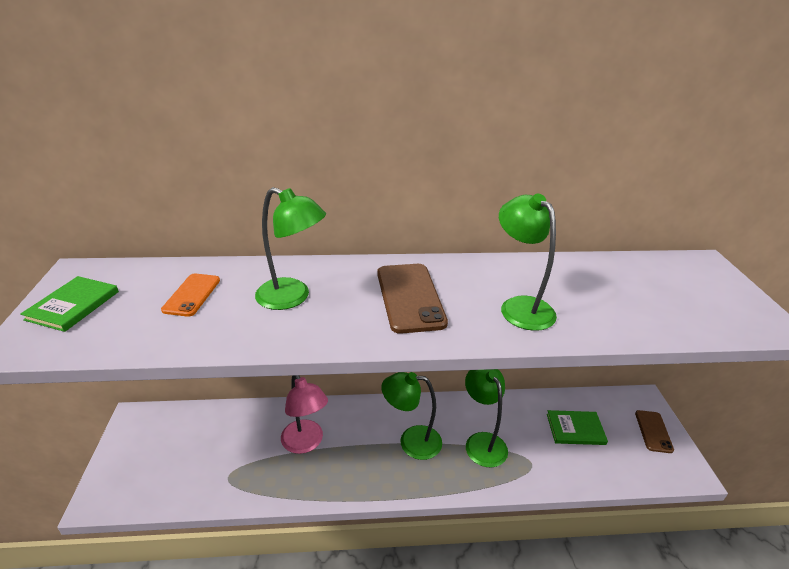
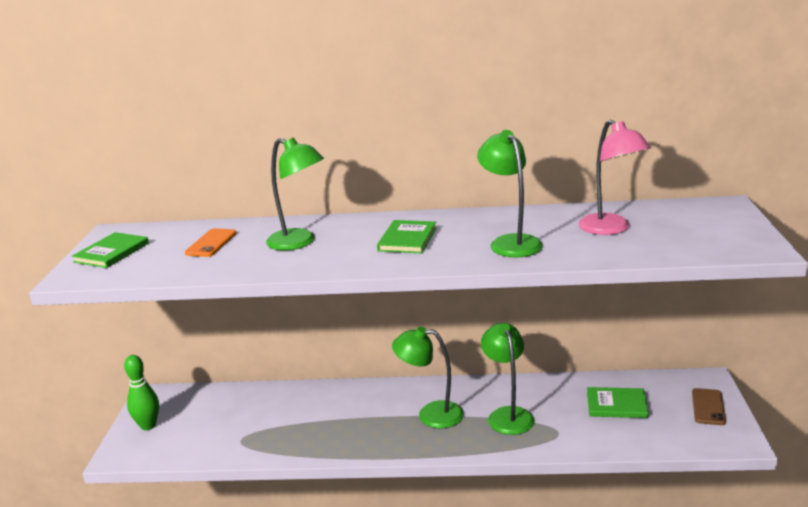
camera: 10 degrees right, 10 degrees down
(130, 458) = (148, 425): none -> green bowling pin
(305, 443) = (320, 415): pink lamp -> pink lamp (611, 229)
(410, 297) = (407, 239): brown phone -> green book

